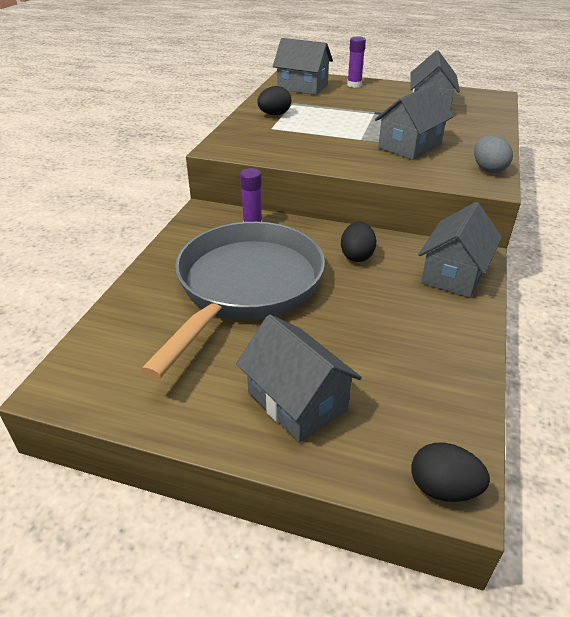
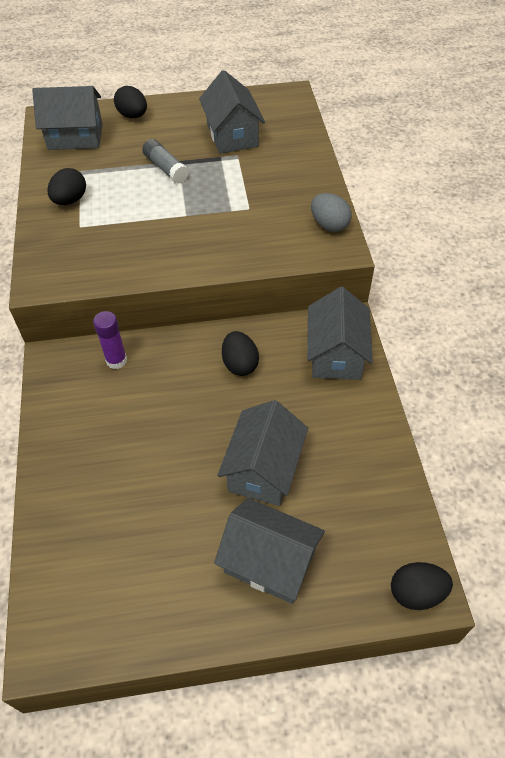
camera: 25 degrees left, 15 degrees up
(246, 287) = (155, 448): grey pan -> none
(354, 85) = (133, 116): purple glue stick -> black egg
(361, 113) = (166, 168): none -> grey glue stick
(410, 146) = (240, 211): grey house -> grey house (263, 469)

